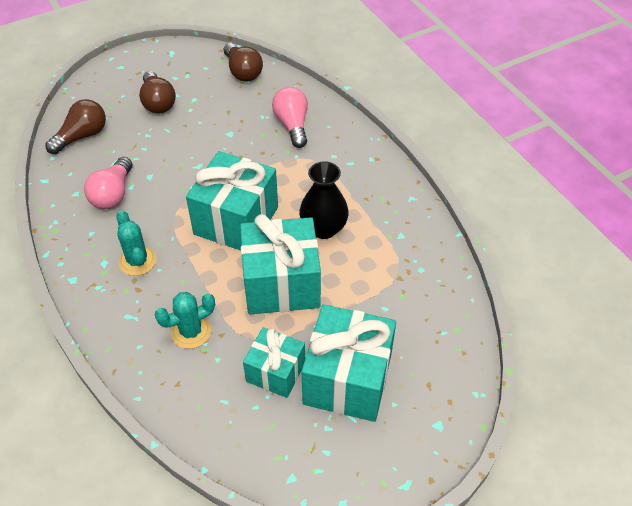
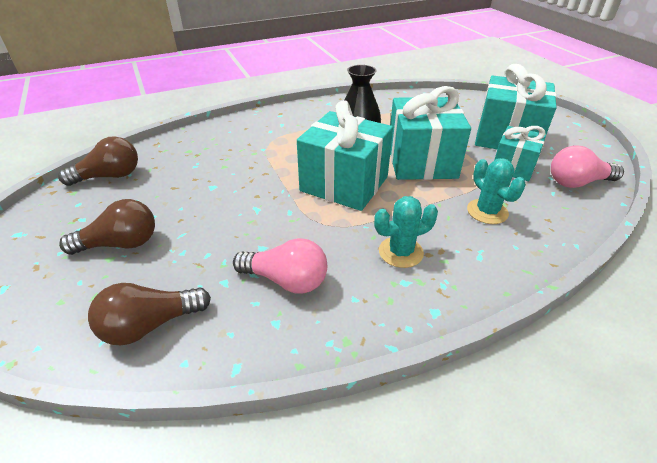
camera: 85 degrees left, 10 degrees down
(82, 136) = (150, 325): brown light bulb -> brown light bulb turned 75 degrees counterclockwise
(292, 125) = (218, 149): pink light bulb -> pink light bulb (577, 182)

